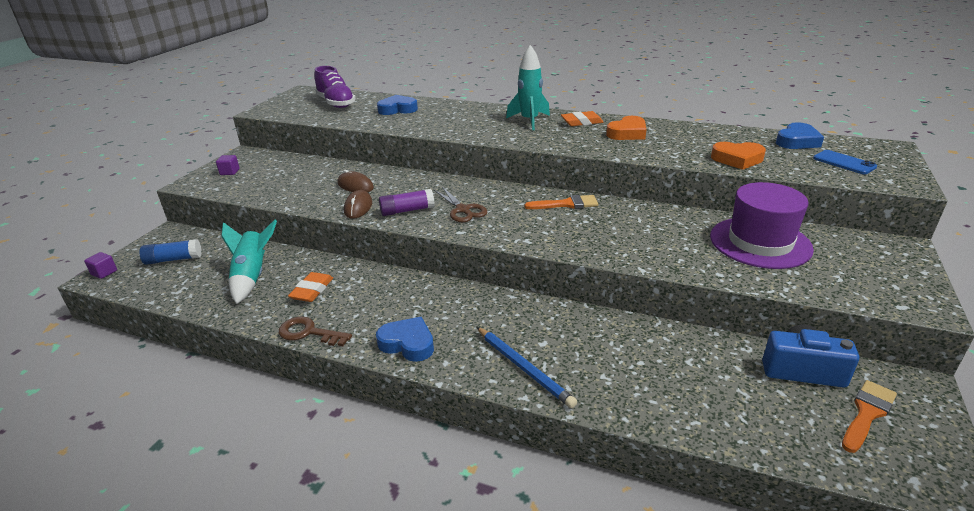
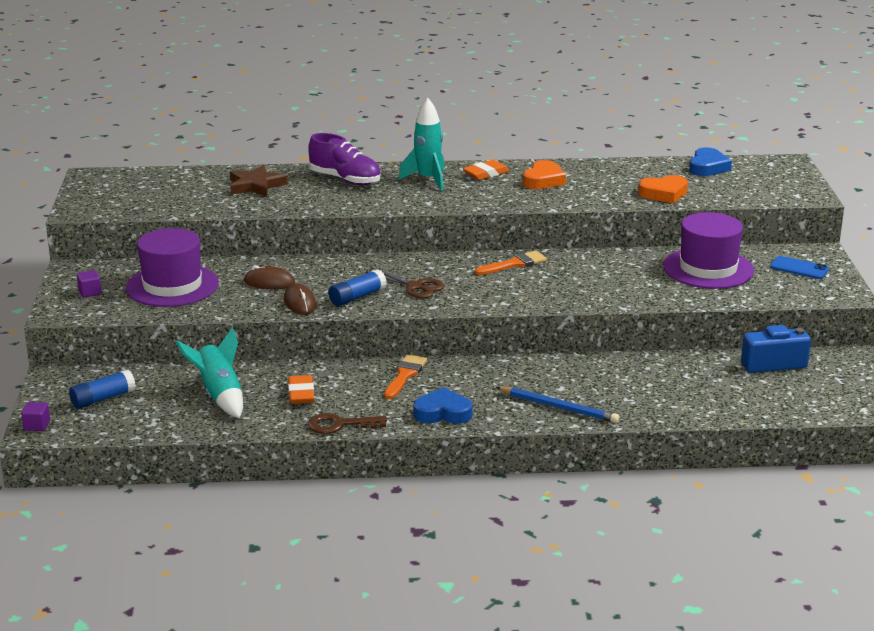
camera: 25 degrees left, 5 degrees down
(287, 176) = (172, 286): none -> purple hat
(336, 103) = (164, 187): purple shoe -> purple shoe (345, 180)
(397, 109) = (256, 185): blue heart -> brown star
(407, 210) = (357, 297): purple glue stick -> blue glue stick
(844, 162) = (755, 183): blue phone -> blue phone (799, 268)
(867, 413) = (825, 380): orange brush -> orange brush (405, 375)

